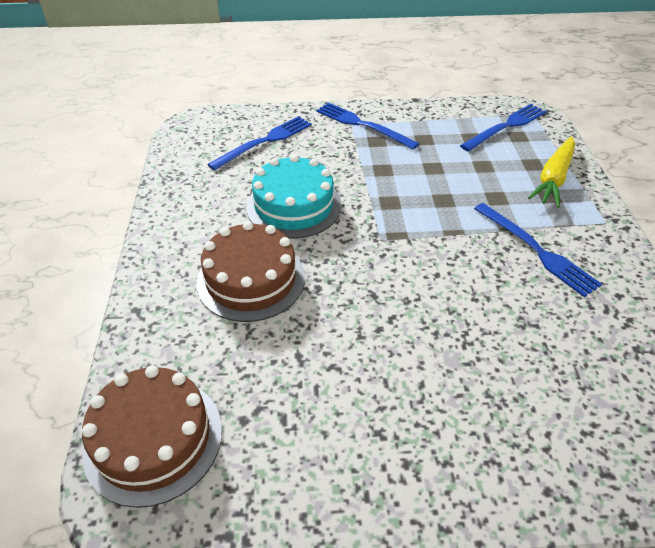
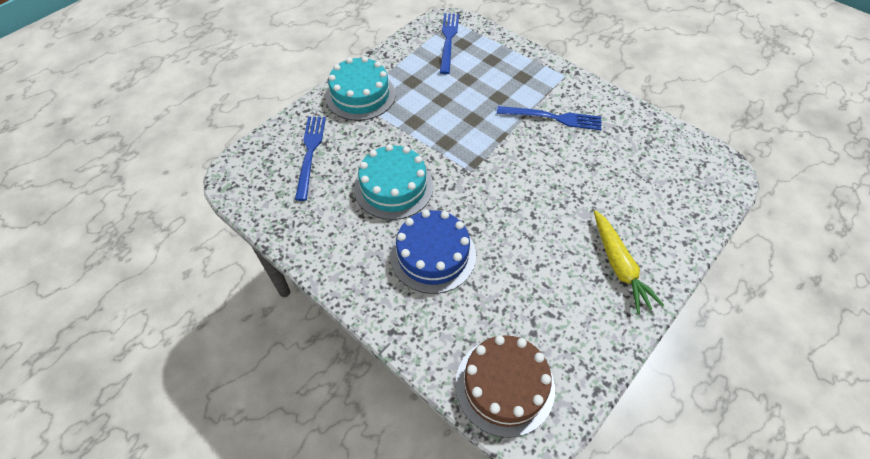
camera: 45 degrees left, 10 degrees up
(251, 279) = (433, 255): brown cake -> blue cake
(362, 125) = (360, 95): blue fork -> turquoise cake
(553, 178) = (512, 63): yellow carrot -> yellow carrot (619, 266)

